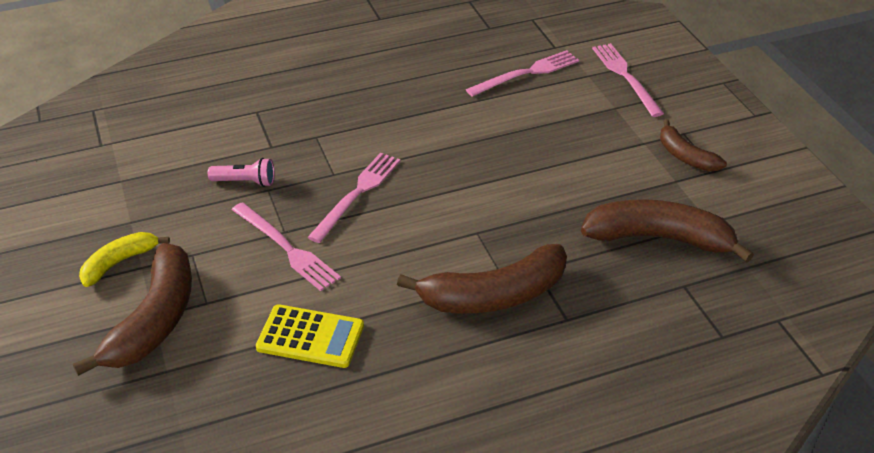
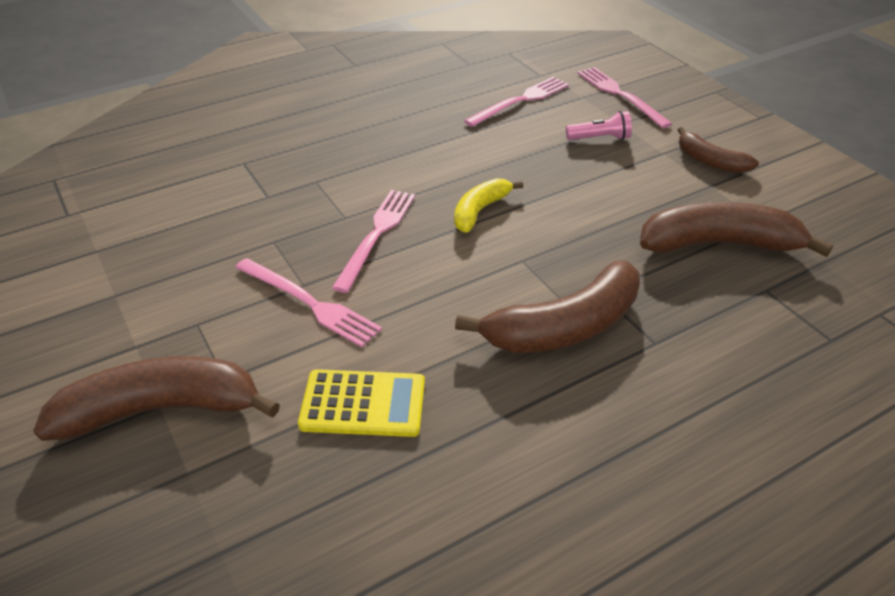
camera: 10 degrees left, 0 degrees up
(119, 263) = (106, 345): yellow banana -> yellow banana (480, 211)
(154, 320) = (161, 410): brown banana -> brown banana turned 105 degrees counterclockwise
(245, 182) = (245, 236): pink flashlight -> pink flashlight (600, 138)

